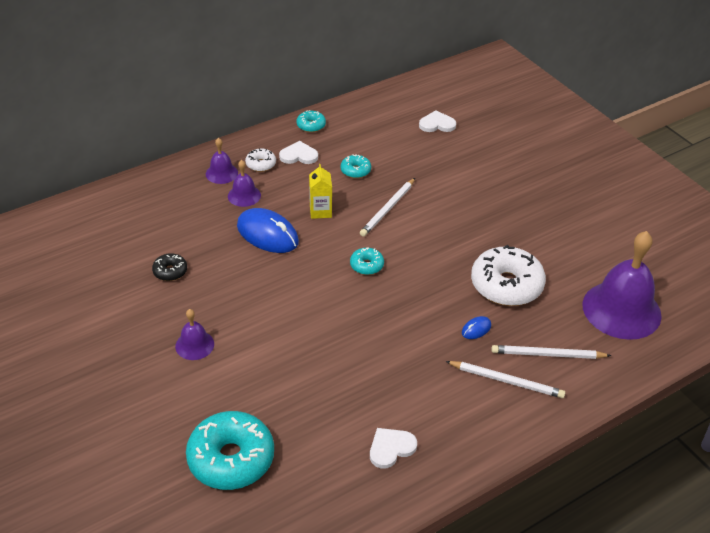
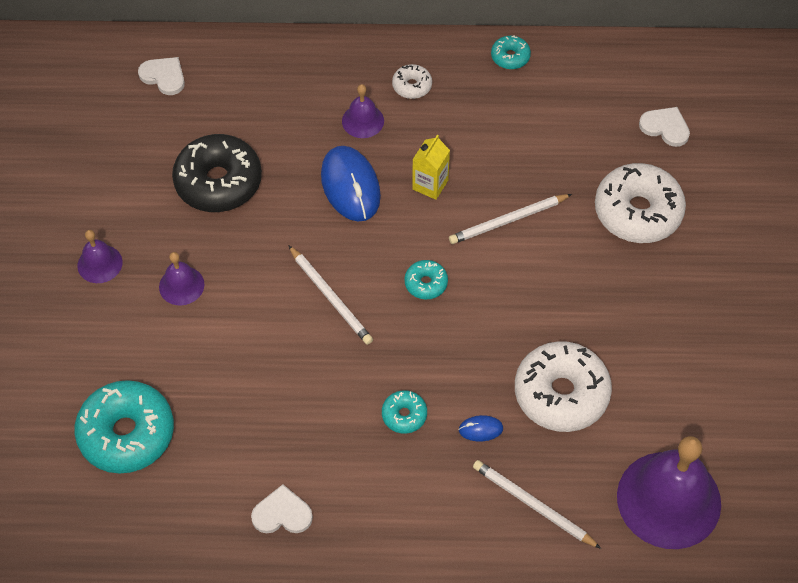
camera: 35 degrees right, 15 degrees up
(170, 271) = (218, 182): black donut -> black donut, size x2.12
(221, 173) = (360, 77): purple bell -> purple bell (100, 264)
(298, 155) = (463, 94): white heart -> white heart (164, 76)
(355, 171) = (512, 148): turquoise donut -> turquoise donut (404, 415)
(461, 171) = (637, 212): none -> white donut
(506, 381) = (461, 509): white pencil -> white pencil (331, 297)

